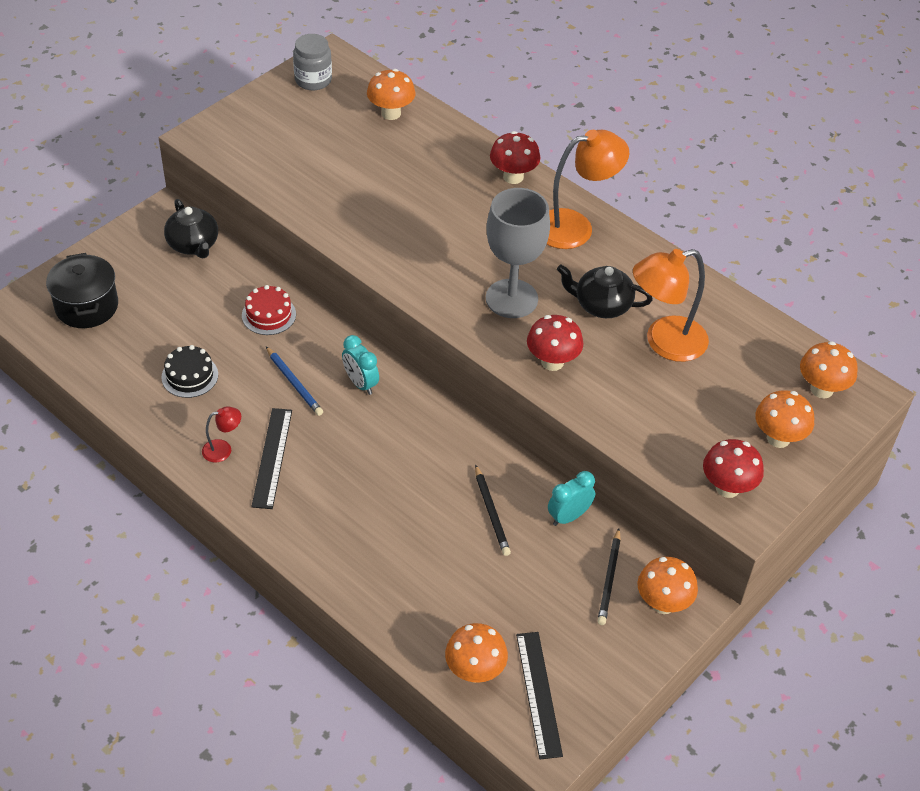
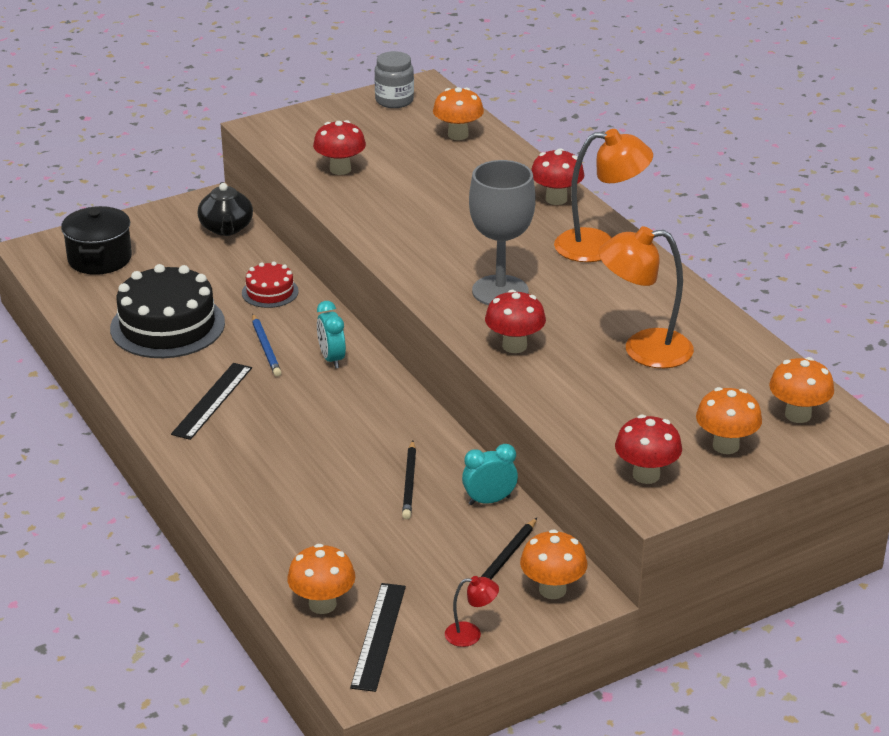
camera: 20 degrees right, 15 degrees down
(190, 376) = (167, 325): black cake -> black cake, size x1.96
(223, 449) = (168, 386): red lamp -> red lamp (471, 634)
(300, 176) = (340, 169): none -> red mushroom
(601, 305) = (592, 310): black teapot -> none

